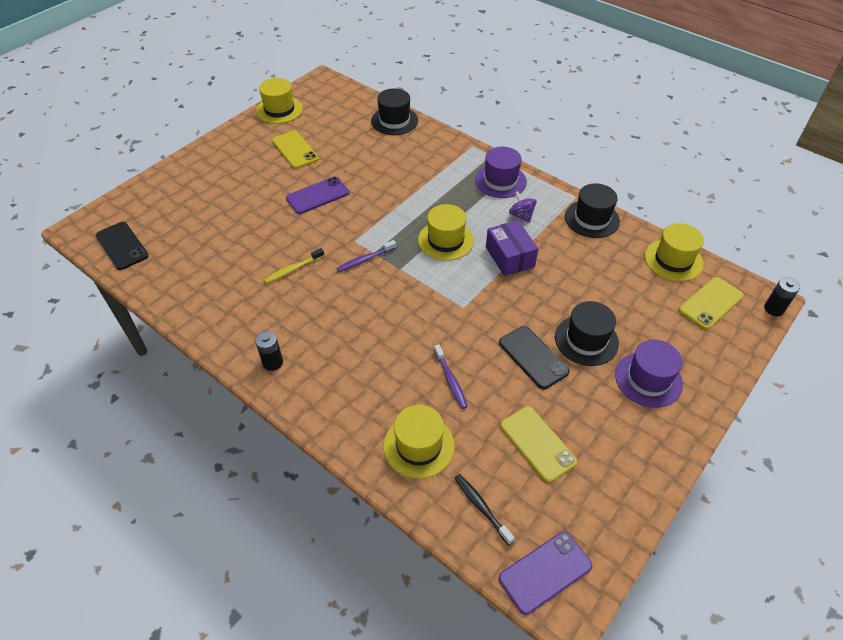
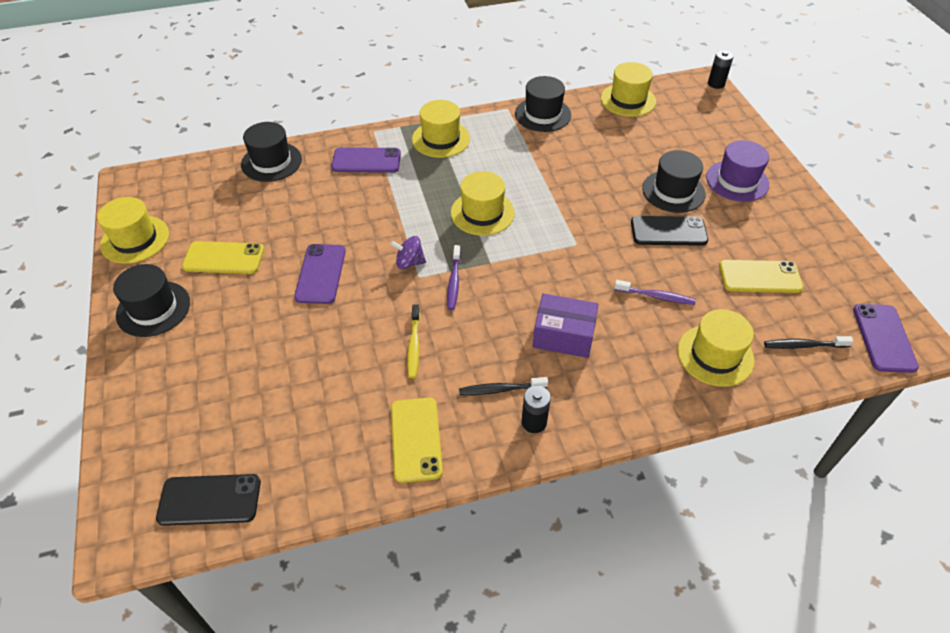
camera: 55 degrees left, 0 degrees up
(235, 147) = (153, 308): none -> black hat
(288, 331) = (501, 389): none -> black toothbrush
(439, 159) = (366, 161): none -> purple phone
(500, 181) = (441, 139): purple hat -> yellow hat
(509, 257) = (542, 184): purple box -> purple box (563, 336)
(521, 215) = (498, 150): purple spinning top -> purple spinning top (409, 262)
(711, 303) = (687, 108): yellow phone -> yellow phone (416, 439)

